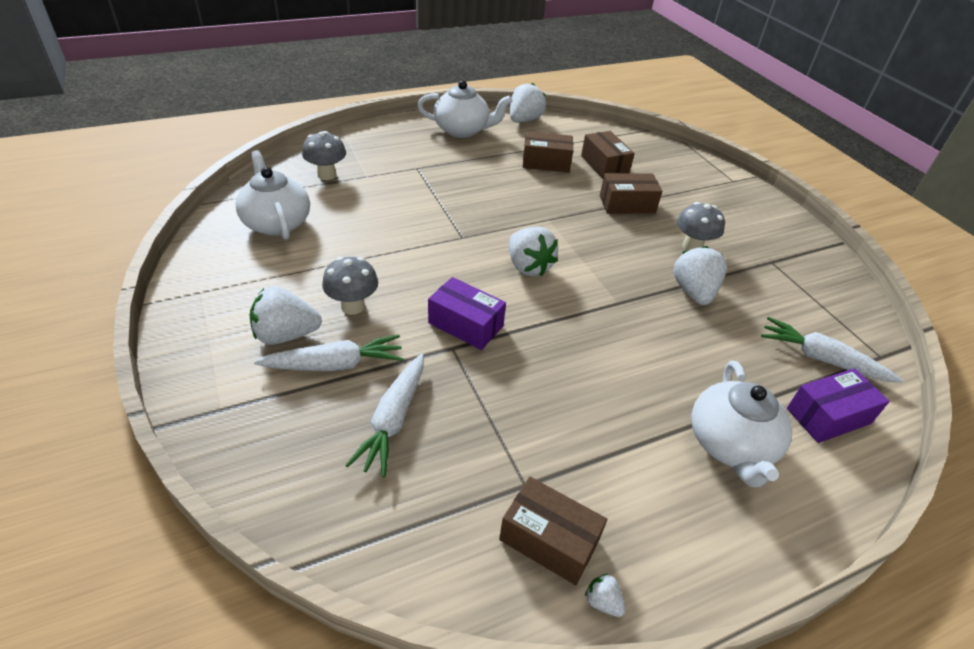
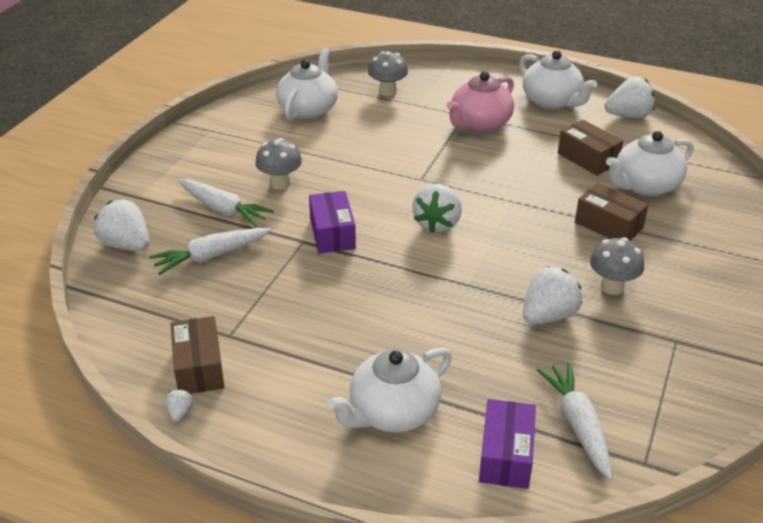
camera: 50 degrees right, 5 degrees down
(286, 335) = (221, 178): white strawberry -> white strawberry (126, 245)
(438, 170) = (479, 124): none -> pink teapot
(604, 165) = (645, 186): brown box -> white teapot
(828, 416) = (506, 455): purple box -> purple box turned 75 degrees clockwise

